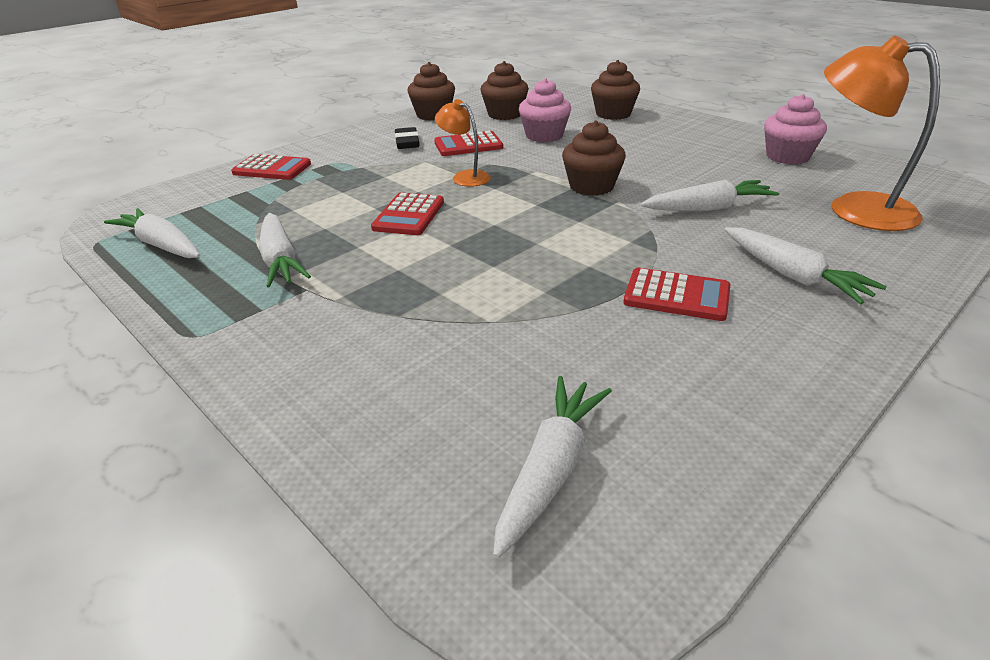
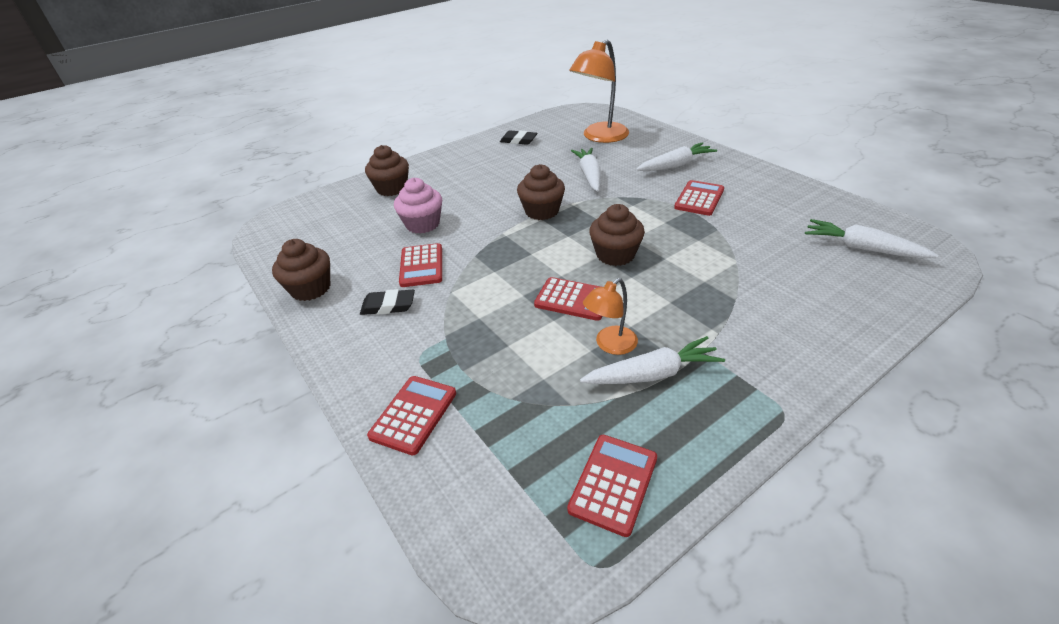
camera: 80 degrees left, 5 degrees up
(161, 245) = (613, 483): white carrot -> red calculator
(465, 177) = (500, 269): orange lamp -> orange lamp (610, 345)
(504, 114) = (348, 242): brown cupcake -> brown cupcake (615, 255)
(787, 157) = (518, 140): pink cupcake -> black eraser

